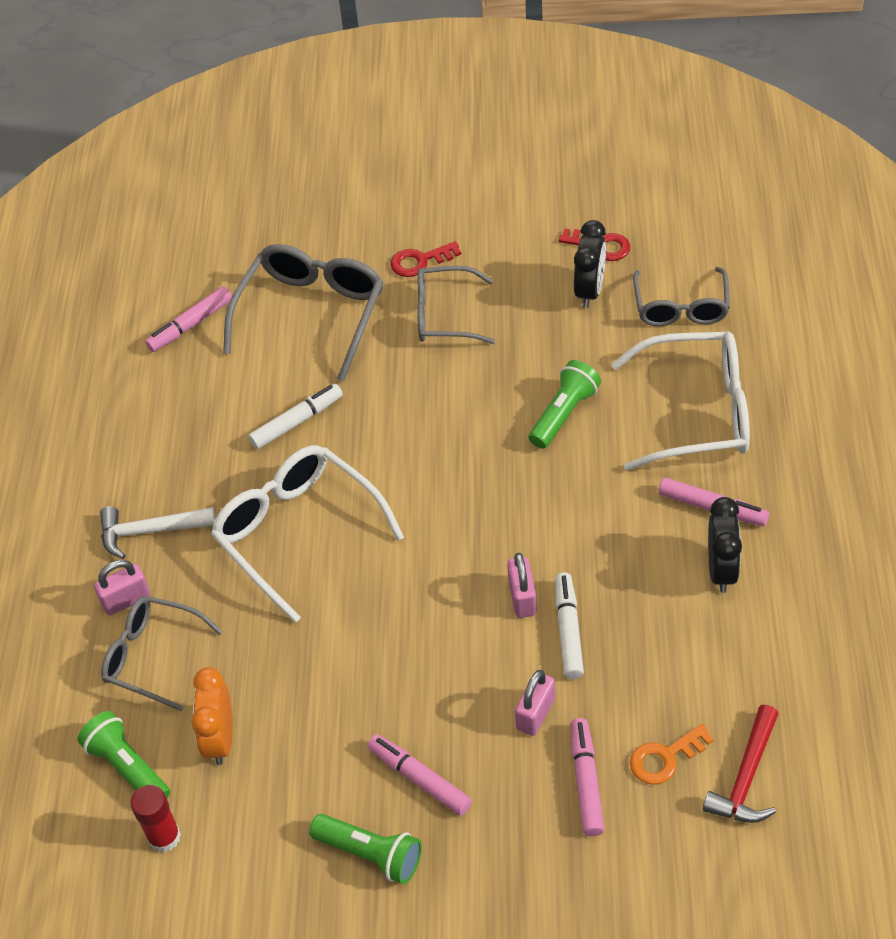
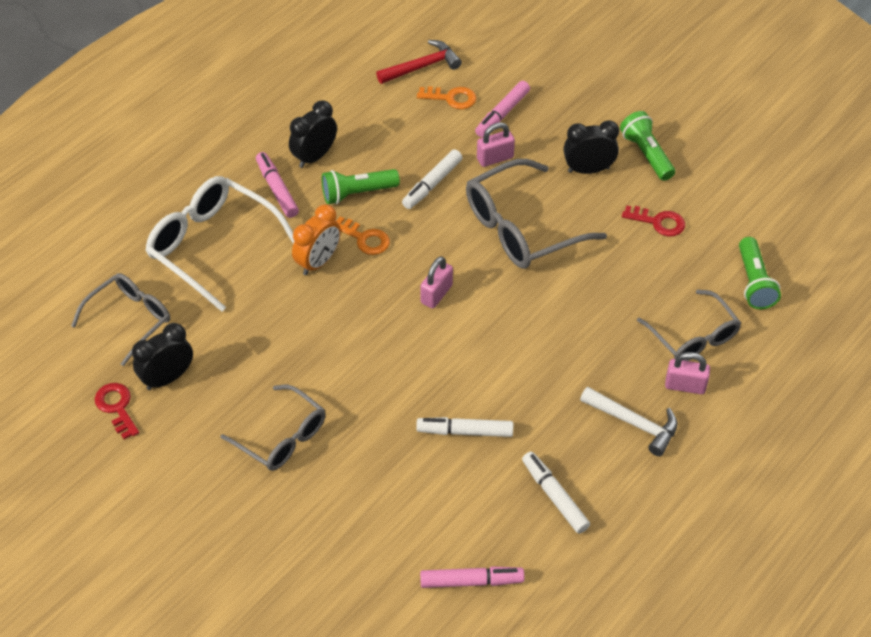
camera: 145 degrees left, 0 degrees up
(164, 837) = (757, 233): red glue stick -> none
(174, 425) = (554, 496): none -> white marker
(220, 739) = (686, 261): orange clock -> orange clock (318, 262)
(297, 532) = (535, 351): white glasses -> none
(312, 314) = (372, 515): grey glasses -> grey glasses (521, 228)
(419, 779) = (588, 170): pink marker -> black clock
(420, 261) = (249, 499): red key -> red key (658, 222)
(522, 598) = (438, 217): pink padlock -> pink padlock (436, 294)
(564, 414) = (289, 305): green flashlight -> green flashlight (357, 193)
(569, 522) = (365, 238): none -> orange key

